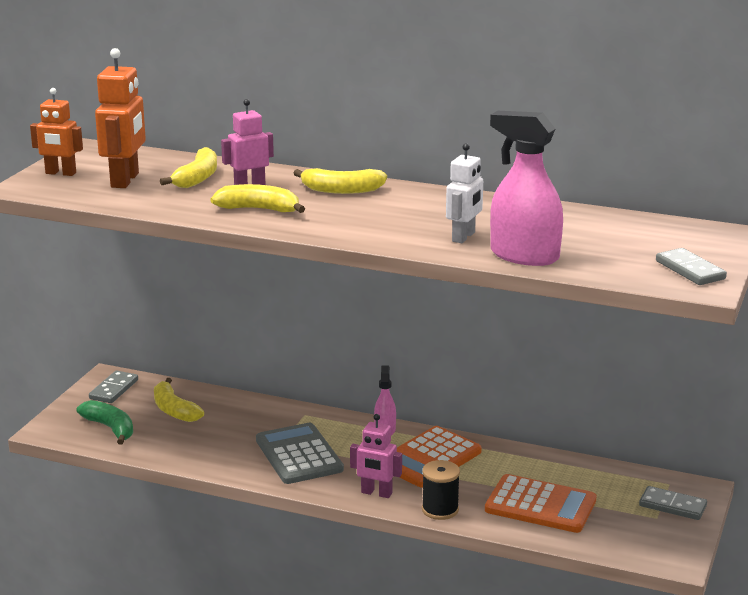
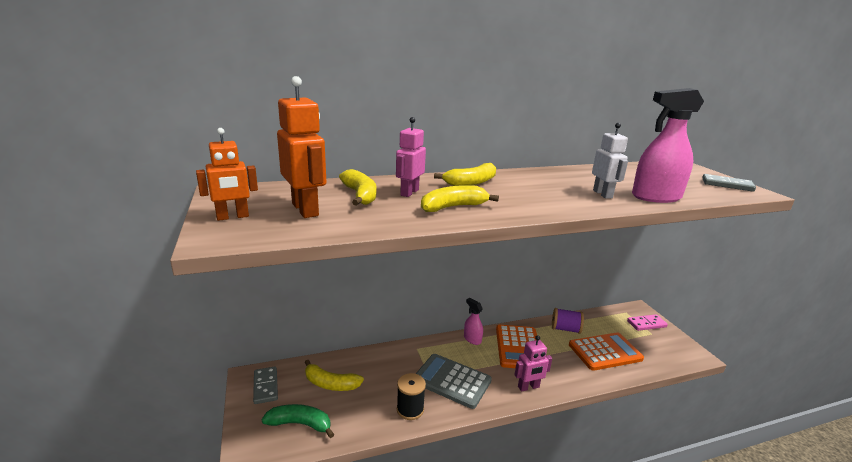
camera: 40 degrees left, 0 degrees up
(440, 510) = (572, 381): black spool -> black spool (410, 409)
(530, 466) = (565, 329): none -> purple spool
(672, 506) = (646, 324): grey domino -> pink domino

